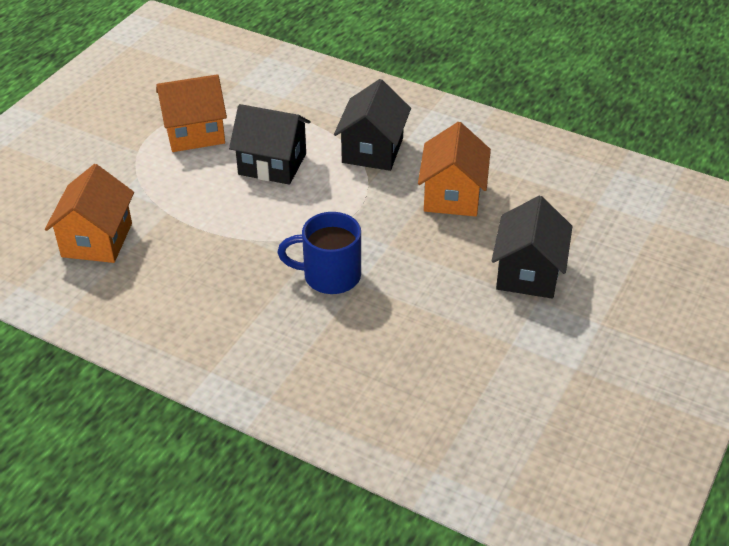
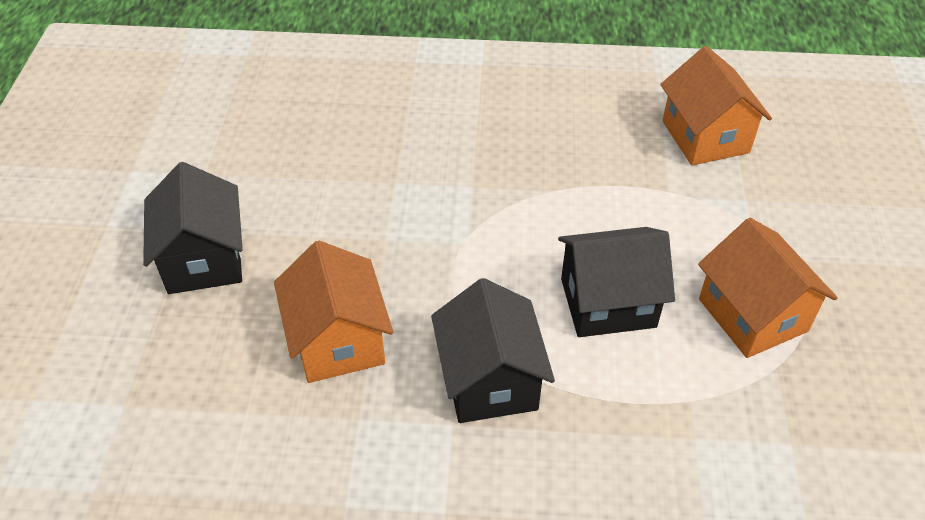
camera: 155 degrees right, 5 degrees up
(195, 133) = (752, 315): orange house -> orange house turned 75 degrees counterclockwise
(329, 276) = (433, 180): blue mug -> none

